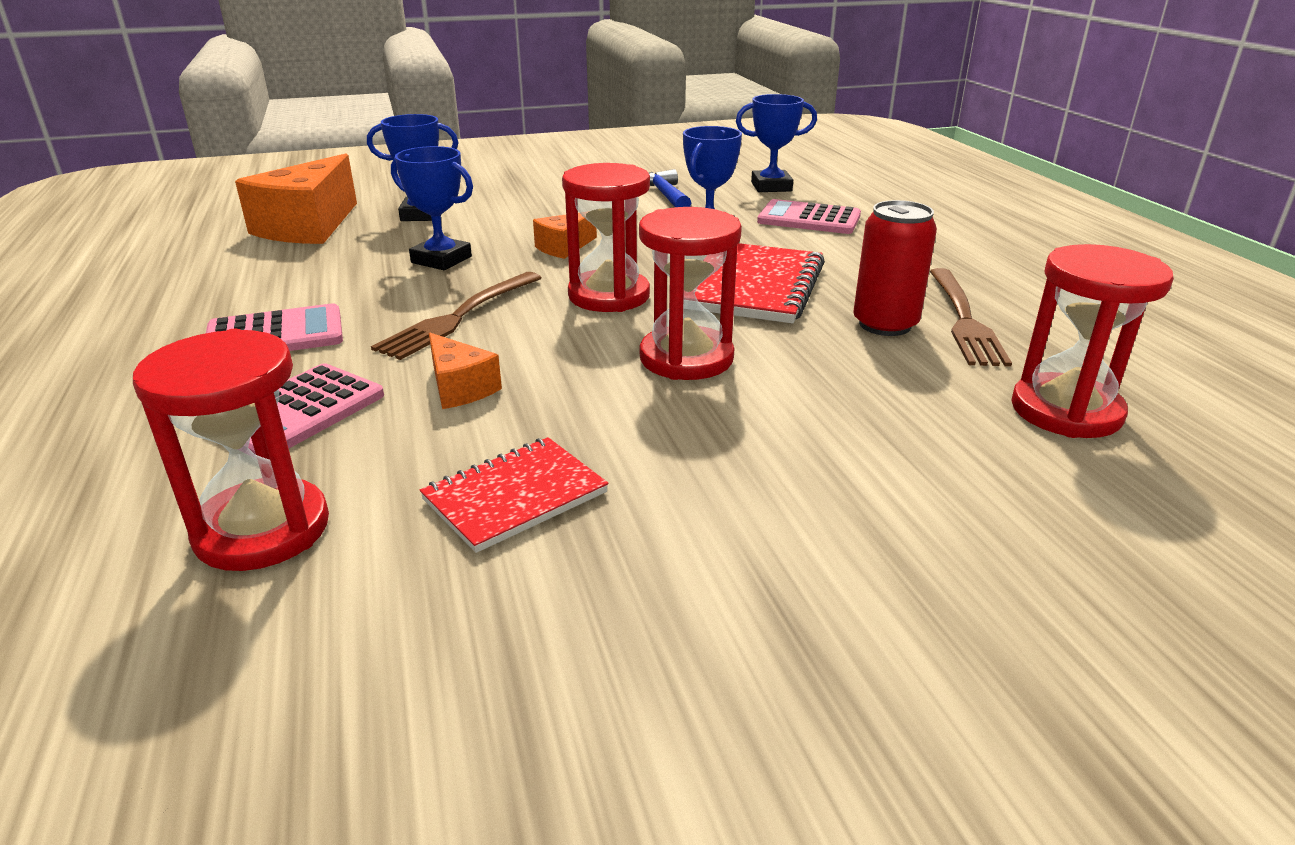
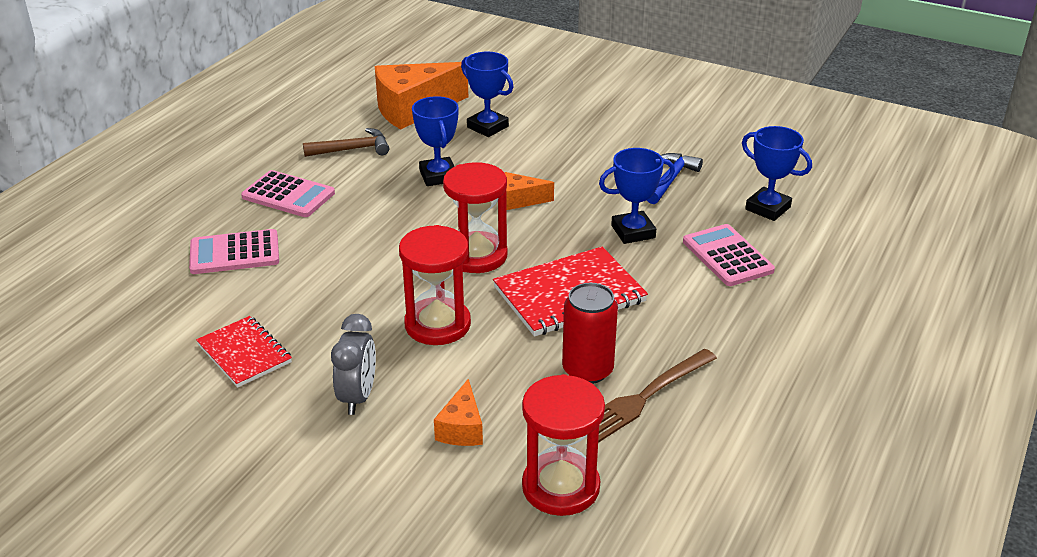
camera: 45 degrees right, 5 degrees up
(262, 530) = (149, 309): red hourglass -> none
(291, 274) = (352, 149): none -> brown hammer
(459, 317) = (381, 229): brown fork -> none
(460, 388) = (311, 279): orange cheese -> orange cheese (462, 428)
(515, 496) = (244, 353): red notebook -> red notebook turned 45 degrees clockwise
(741, 456) = (358, 397): none -> grey clock

